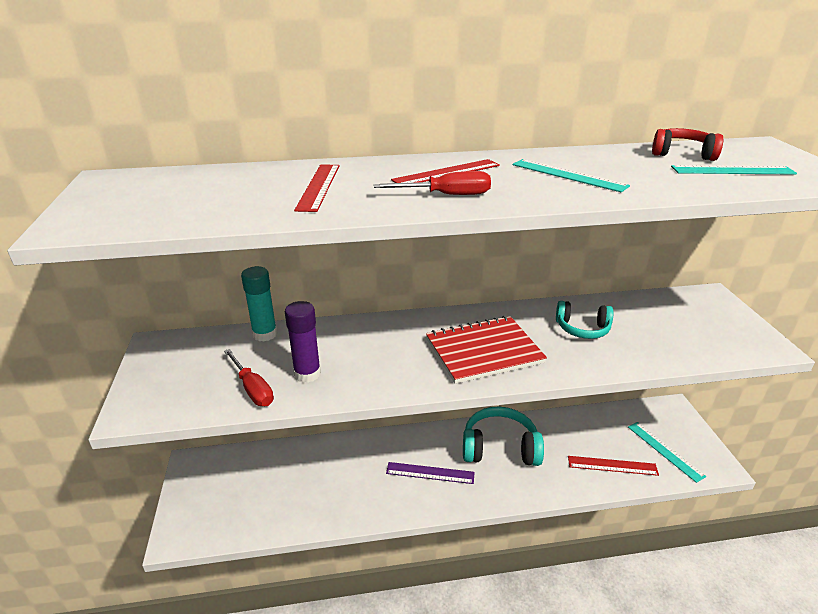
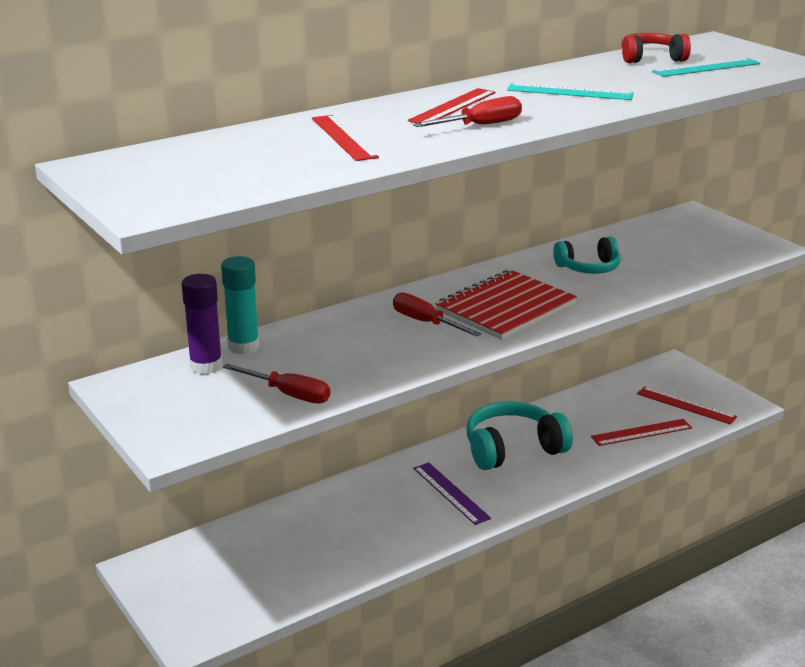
camera: 25 degrees left, 5 degrees down
(307, 374) = (335, 368): purple glue stick -> purple glue stick (206, 366)
(410, 348) = (425, 322): none -> red screwdriver
(430, 473) = (451, 493): purple ruler -> purple ruler turned 75 degrees clockwise
(664, 451) = (686, 405): turquoise ruler -> red ruler

